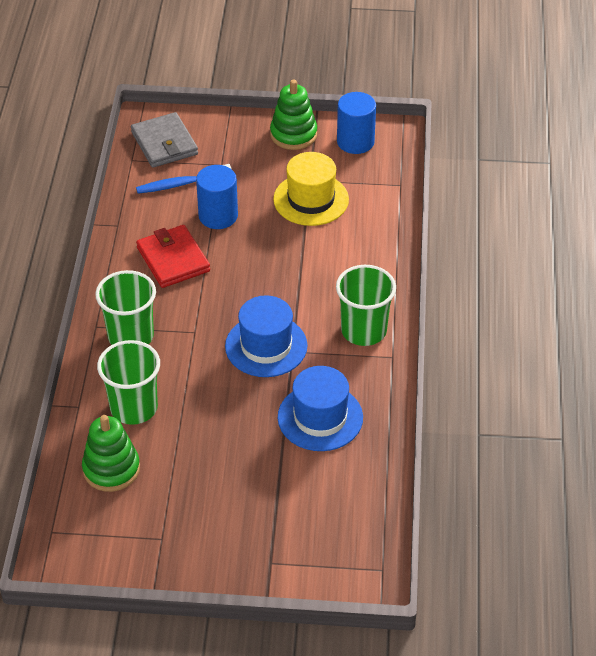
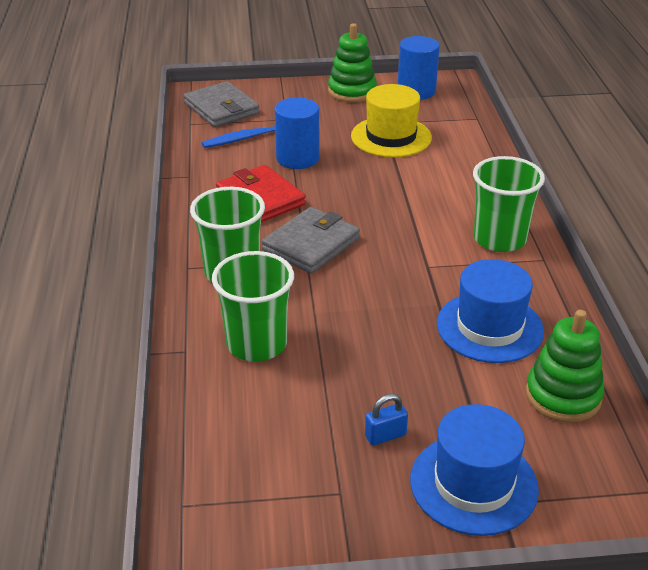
camera: 10 degrees left, 10 degrees down
(111, 469) = (246, 416): green stacking toy -> green stacking toy (563, 396)
(202, 315) = (311, 244): none -> grey wallet
(207, 499) = (385, 435): none -> blue padlock
(266, 346) = (395, 265): blue hat -> blue hat (473, 484)

